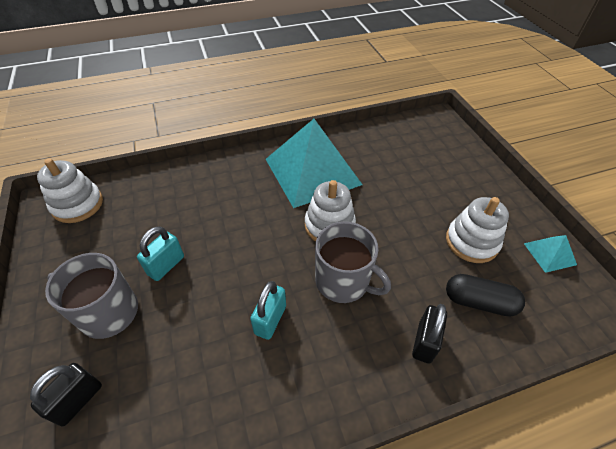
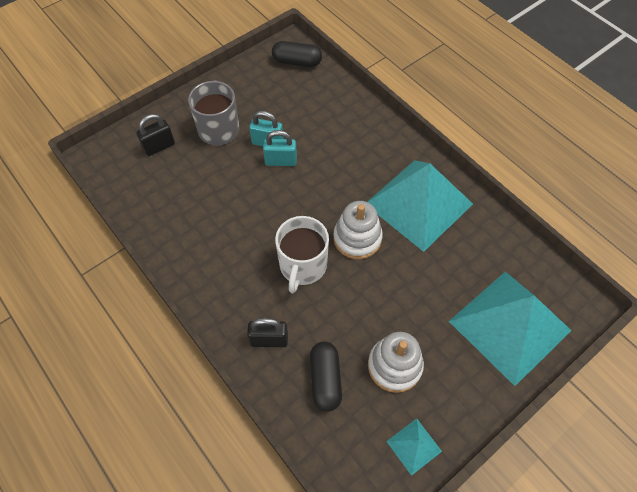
camera: 70 degrees right, 10 degrees up
(77, 205) = (297, 62): white stacking toy -> black capsule
(78, 400) = (159, 146): black padlock -> black padlock turned 45 degrees counterclockwise
(270, 320) = (248, 226): turquoise padlock -> turquoise padlock (281, 161)
(343, 281) = (303, 266): grey mug -> white mug
(447, 159) = (509, 326): none -> turquoise pyramid

